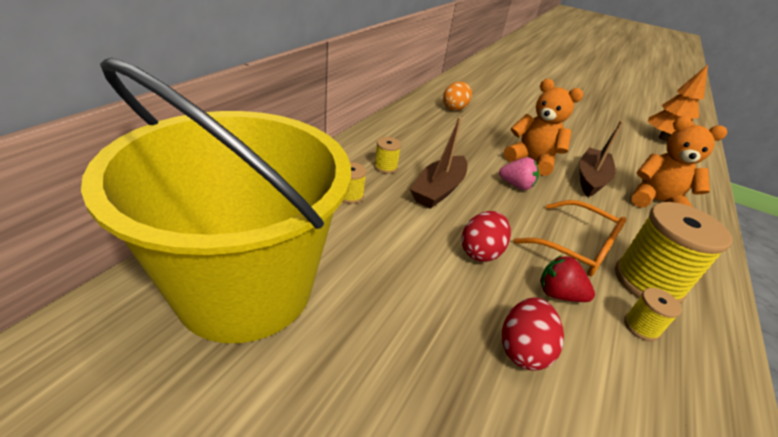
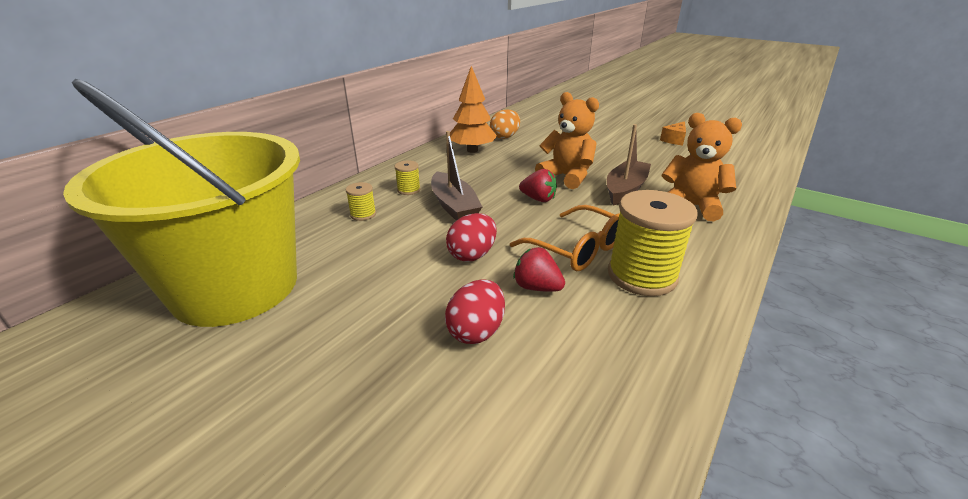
camera: 10 degrees right, 5 degrees down
(439, 190) = (454, 206): brown boat -> brown boat turned 60 degrees counterclockwise
(516, 185) = (538, 199): pink strawberry -> red strawberry
(609, 124) = (674, 140): none -> orange cheese
(641, 327) = (613, 313): yellow spool -> none
(663, 138) = (733, 149): orange tree -> orange tree (472, 150)

